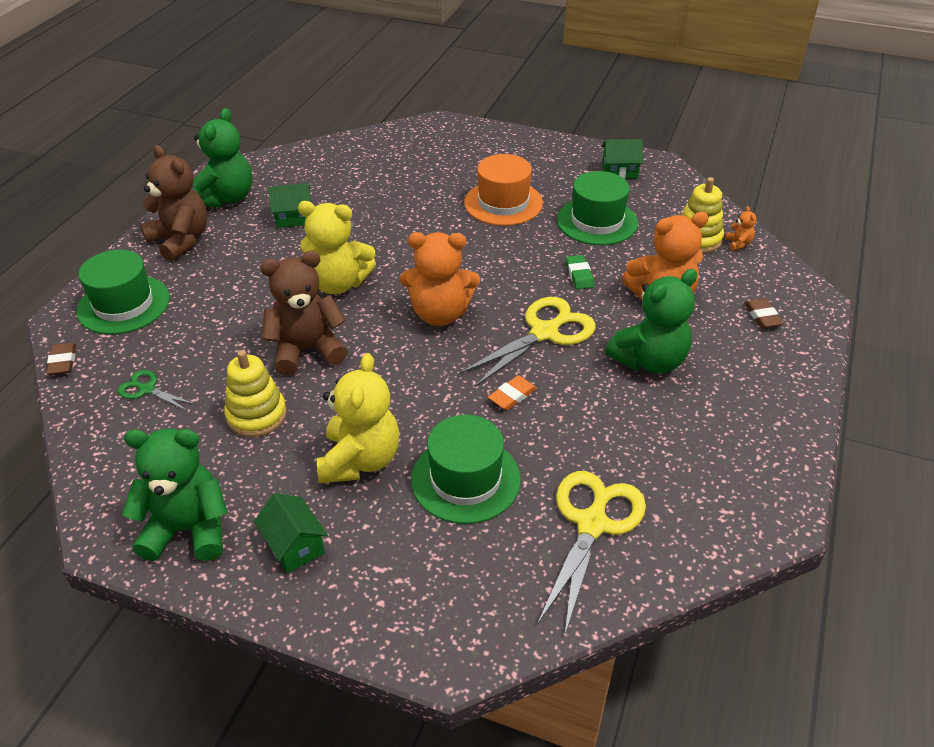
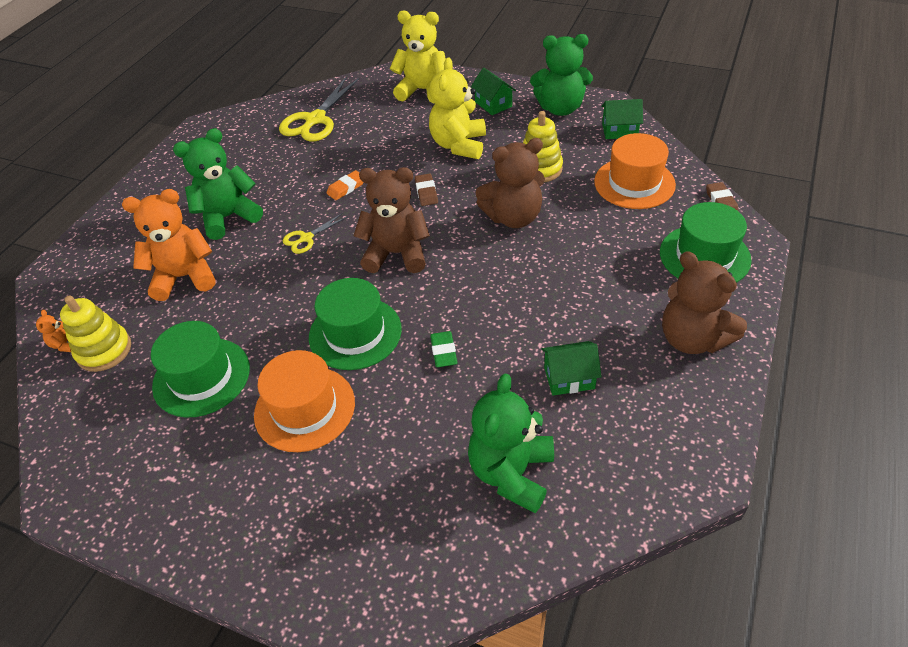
camera: 175 degrees left, 5 degrees up
(147, 389) = (634, 183): green scissors -> orange hat
(226, 198) = (671, 414): green teddy bear -> green teddy bear (511, 473)
(338, 283) = (497, 284): yellow teddy bear -> yellow teddy bear (423, 90)
(440, 314) = (396, 254): orange teddy bear -> brown teddy bear
(465, 479) = (388, 138): green hat -> green hat (355, 333)
(544, 333) = (306, 238): yellow scissors -> yellow scissors, size x0.51
(579, 275) = (252, 300): green eraser -> green eraser (443, 351)
(619, 171) = (127, 477): green house -> green house (619, 130)
(762, 316) = (108, 258): brown eraser -> brown eraser (426, 192)

